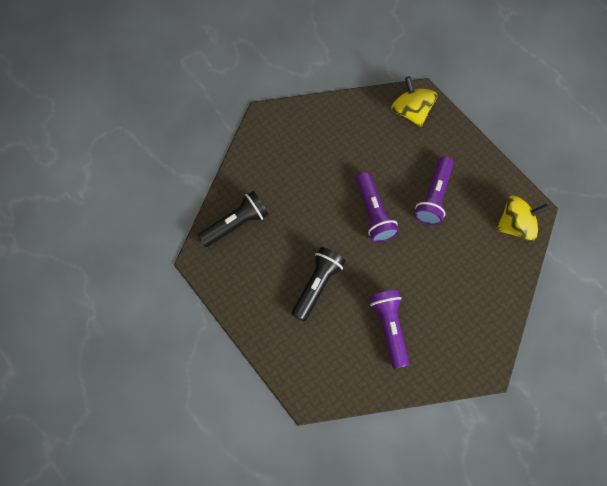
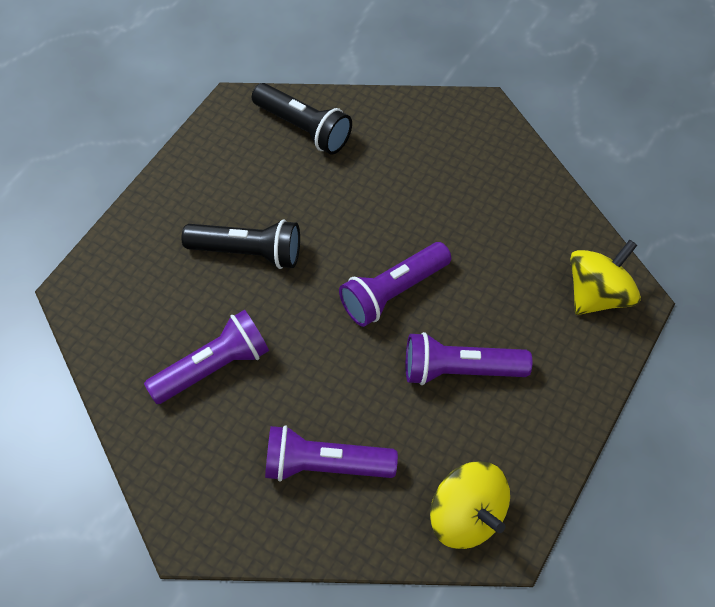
camera: 70 degrees right, 10 degrees down
(468, 285) = (324, 465): none -> purple flashlight

